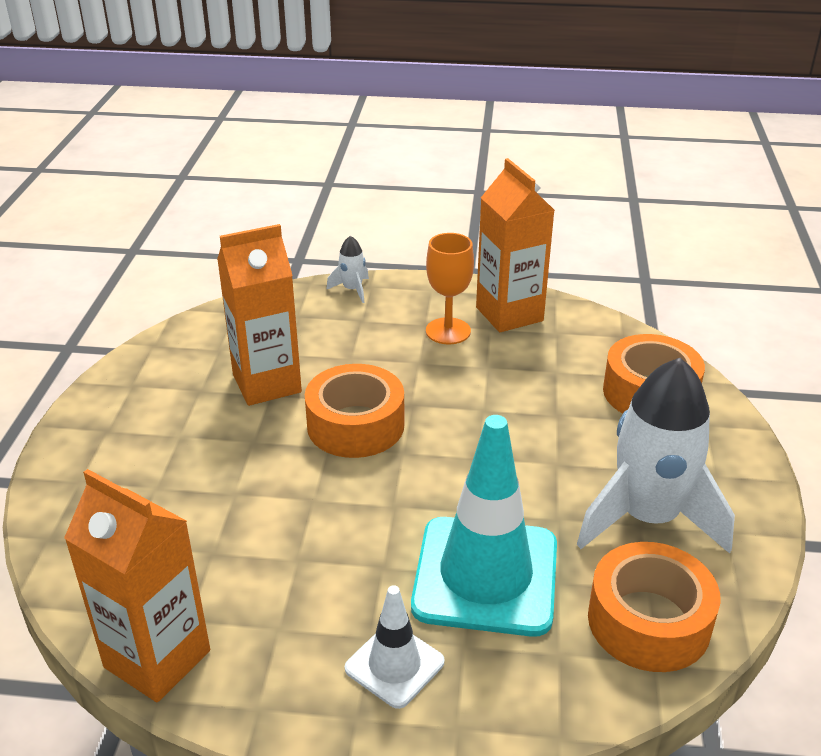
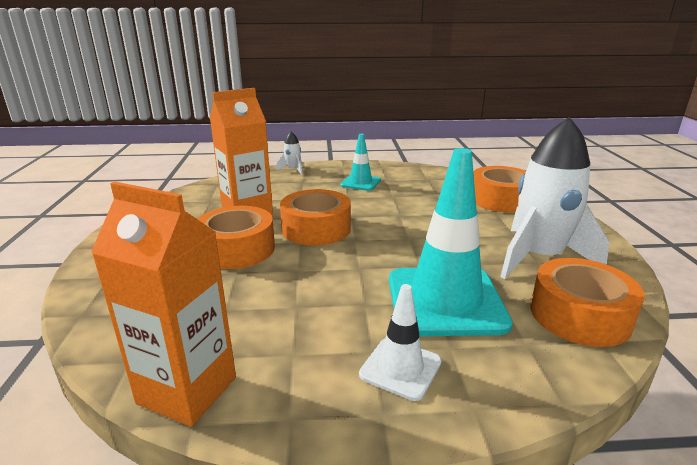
camera: 10 degrees left, 10 degrees down
(242, 452) = (237, 249): none -> orange tape
(448, 331) = (360, 183): orange goblet -> turquoise traffic cone
(509, 314) = (395, 173): orange carton -> none

